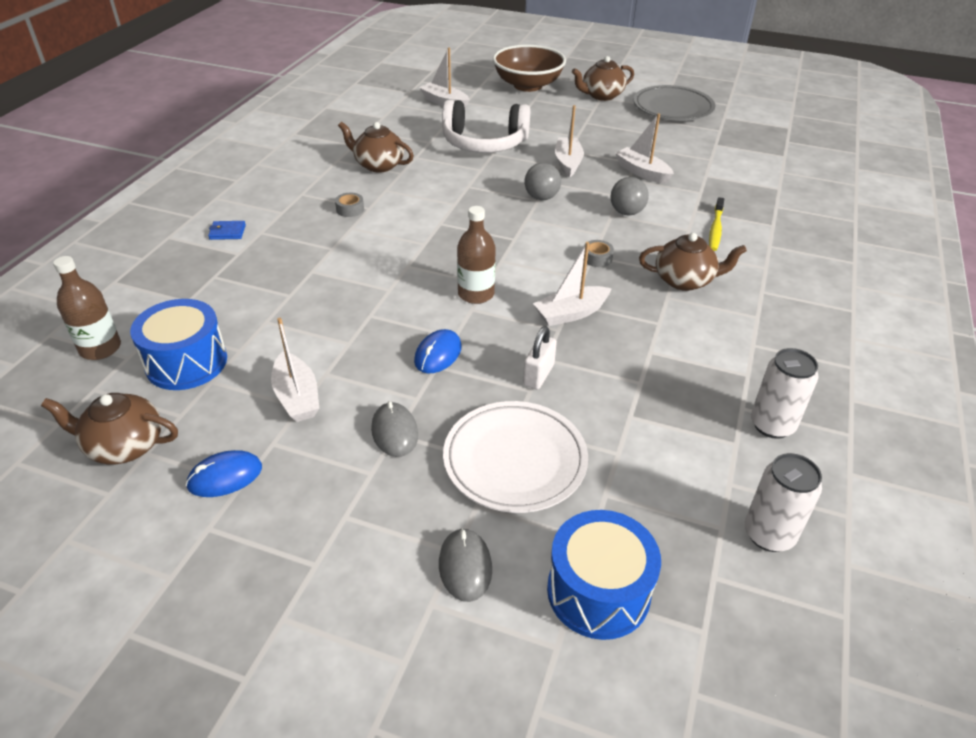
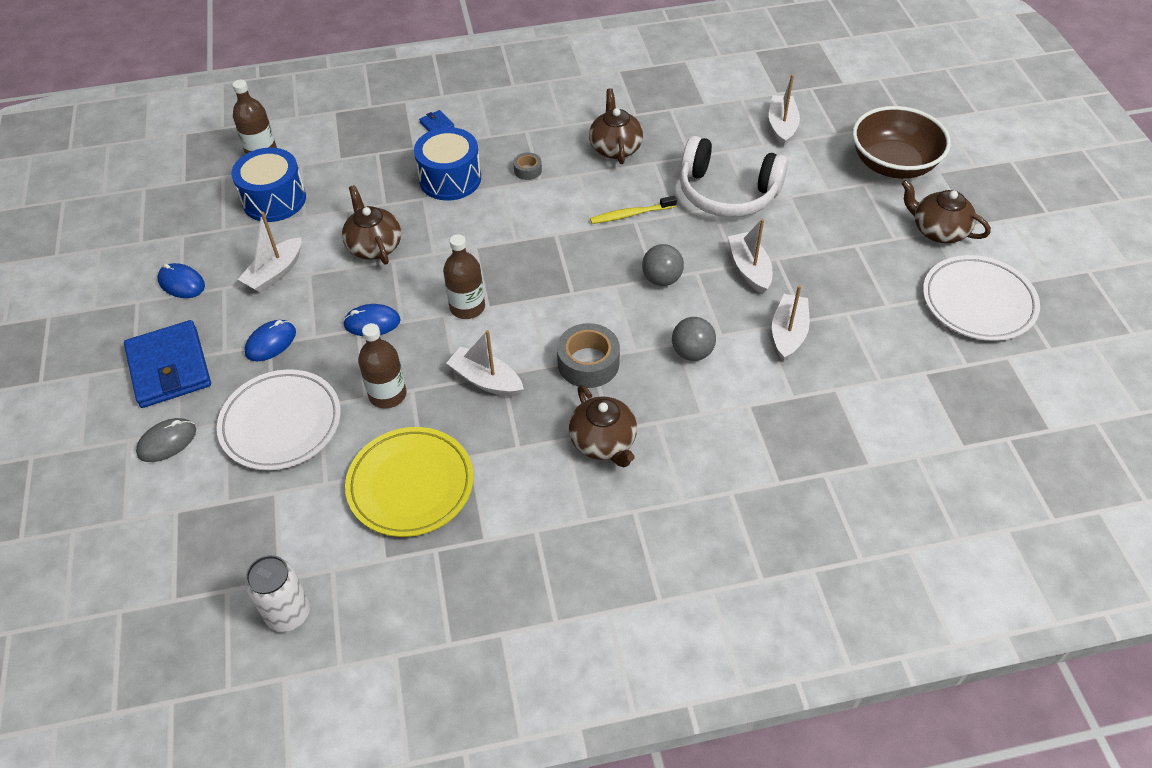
camera: 60 degrees right, 10 degrees up
(124, 446) = (182, 222): brown teapot -> brown teapot (374, 246)
(350, 529) = (169, 367): none -> blue wallet
(394, 432) = (271, 342): grey mouse -> blue mouse
(484, 143) = (727, 193): white headphones -> white headphones turned 45 degrees counterclockwise
(538, 375) = (387, 394): white padlock -> brown bottle
(568, 163) = (749, 269): white boat -> white boat turned 75 degrees counterclockwise
(597, 258) = (588, 363): grey tape -> grey tape, size x1.90
(598, 591) = (180, 524): blue drum -> blue drum (450, 179)
(659, 397) = (410, 485): none -> yellow plate
(673, 108) = (978, 302): grey plate -> white plate
(715, 229) = (723, 435): yellow toothbrush -> yellow toothbrush (631, 214)
(772, 425) = (424, 578): white can -> none

